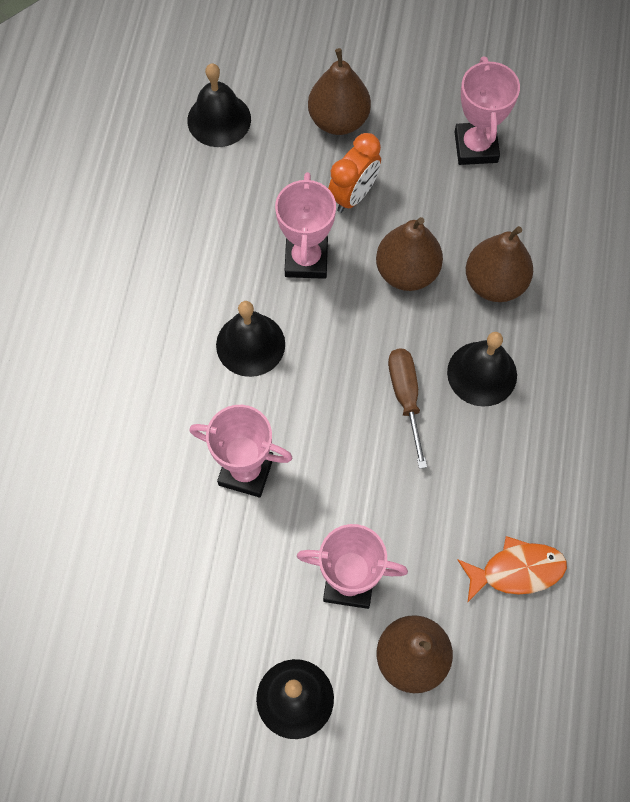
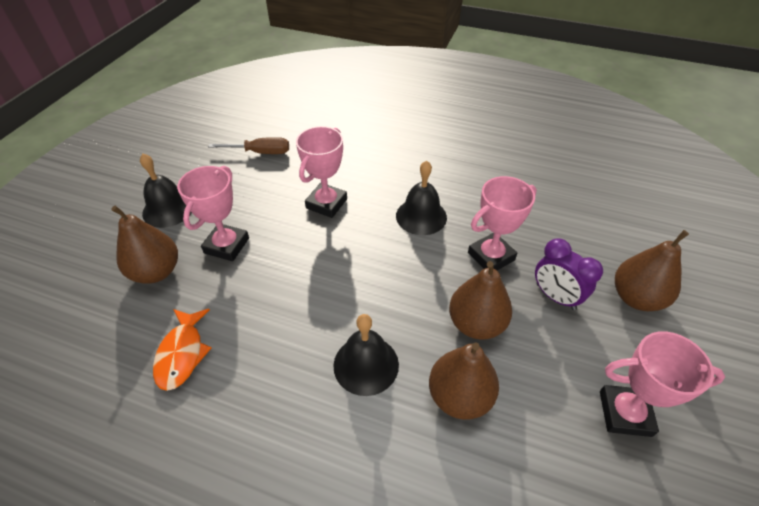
camera: 100 degrees right, 20 degrees down
(219, 119) = (620, 220): black bell -> none
(306, 259) = (491, 256): pink trophy -> pink trophy turned 45 degrees counterclockwise
(353, 195) = (555, 297): orange clock -> purple clock
(405, 397) = (357, 302): brown screwdriver -> brown screwdriver (261, 152)

